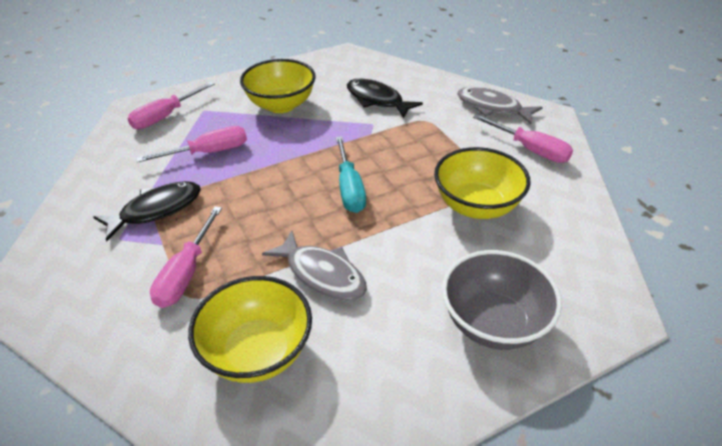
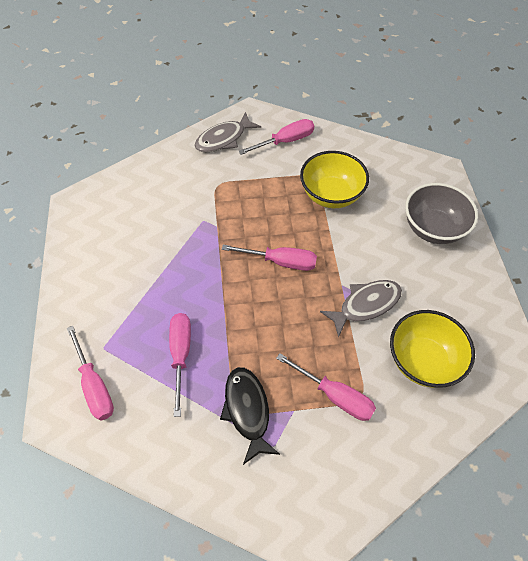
camera: 70 degrees left, 15 degrees up
(281, 105) = (134, 279): yellow bowl -> none
(349, 188) = (281, 262): turquoise screwdriver -> pink screwdriver
(377, 100) = (169, 206): black fish -> none

